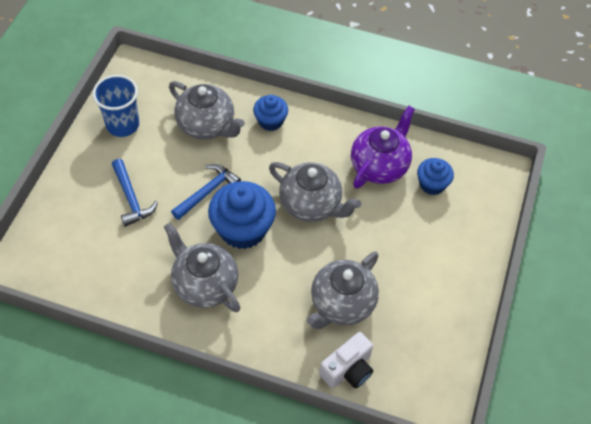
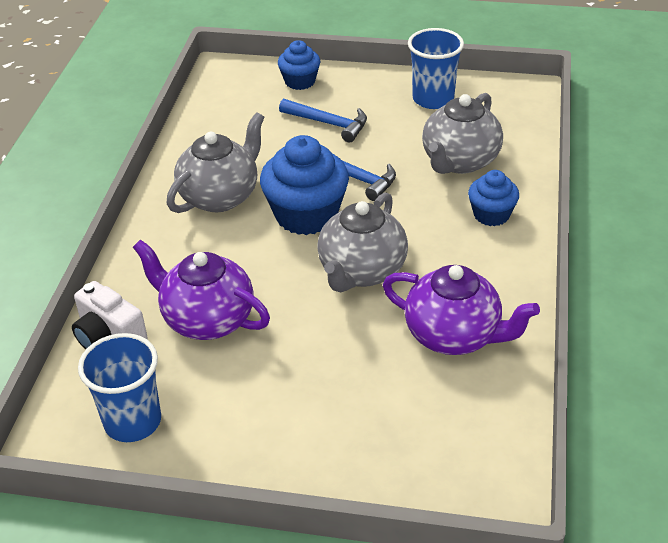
camera: 85 degrees right, 15 degrees down
(131, 198) = (329, 123): blue hammer -> blue hammer turned 120 degrees counterclockwise
(341, 304) = (207, 319): grey teapot -> purple teapot
(430, 355) = (133, 421): none -> blue cup
(432, 184) = (439, 402): blue cupcake -> blue cupcake (300, 81)

